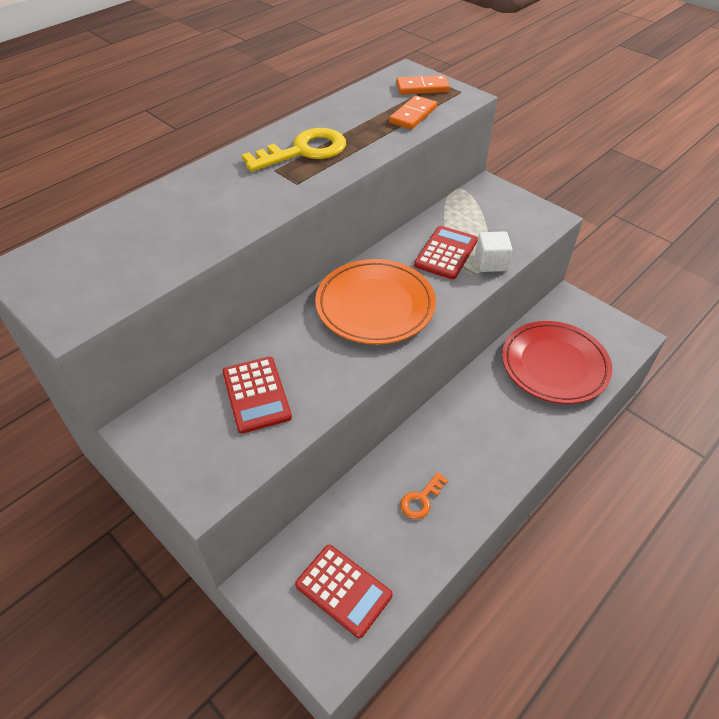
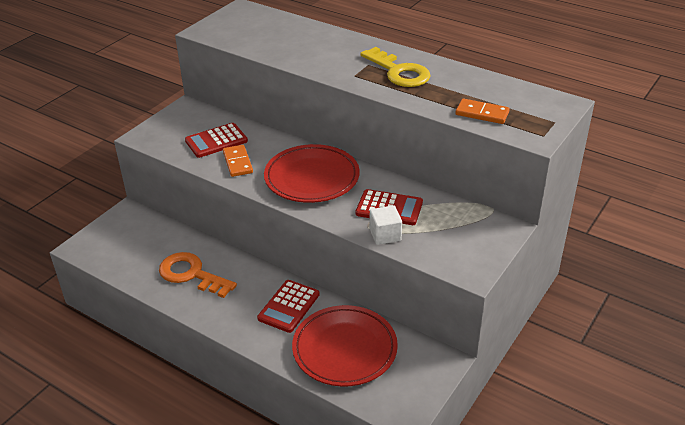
camera: 80 degrees right, 10 degrees down
(343, 590) = (123, 246): red calculator -> red calculator (288, 306)
(375, 306) = (312, 178): orange plate -> red plate
(421, 499) = (191, 274): orange key -> orange key, size x1.92
(422, 88) = (537, 114): orange domino -> orange domino (237, 162)

